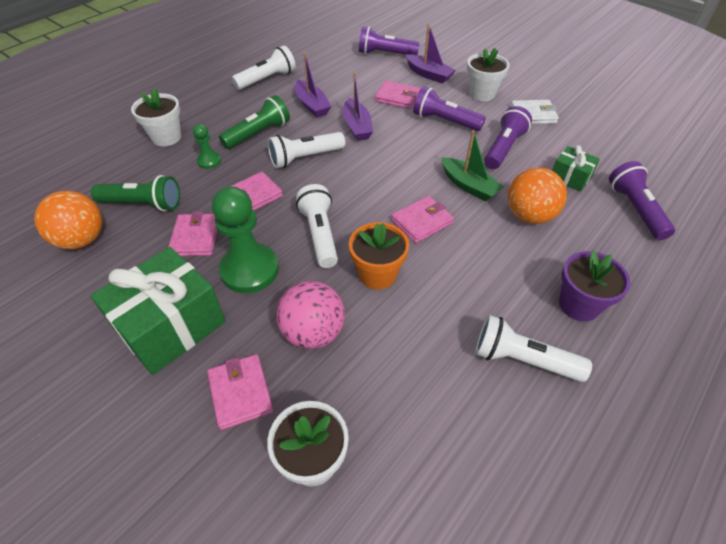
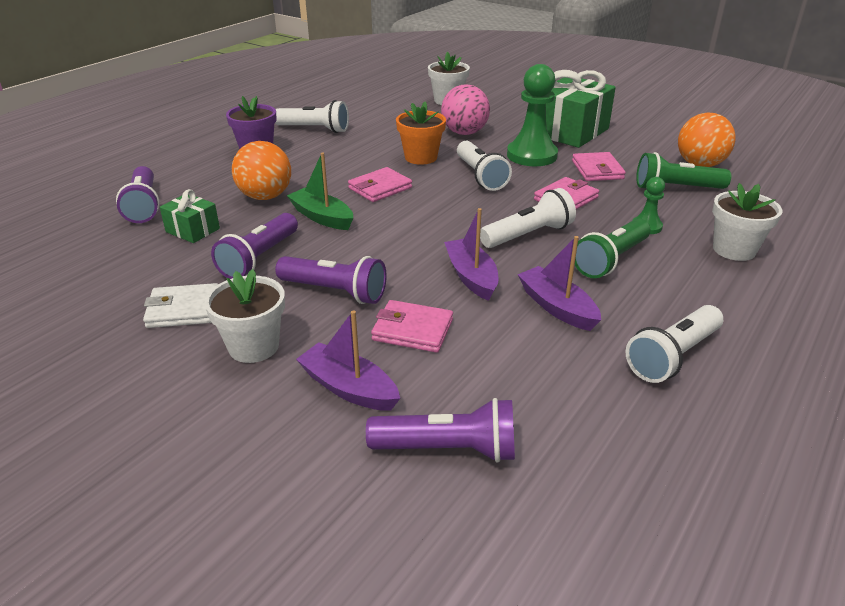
camera: 175 degrees right, 15 degrees down
(240, 393) = (501, 114): pink wallet -> none

